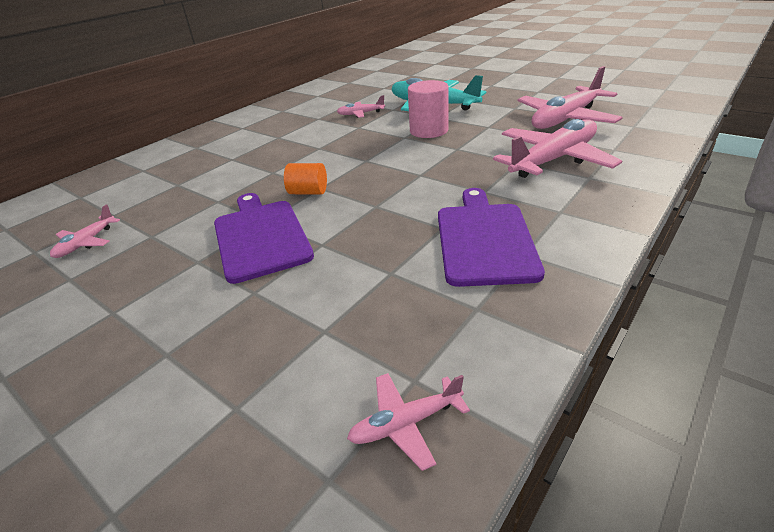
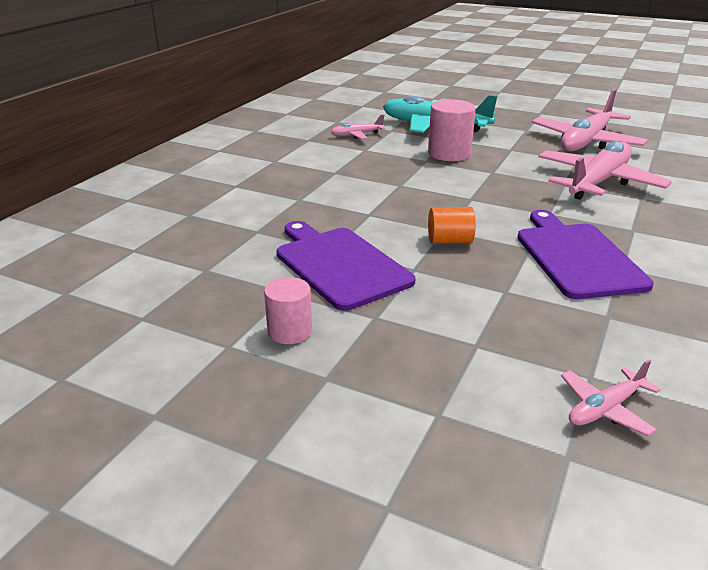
camera: 15 degrees left, 5 degrees down
(86, 243) = (127, 280): pink plane -> none
(171, 301) = (290, 331): none -> pink cylinder
(308, 192) = (359, 219): orange cylinder -> orange cylinder (449, 241)

